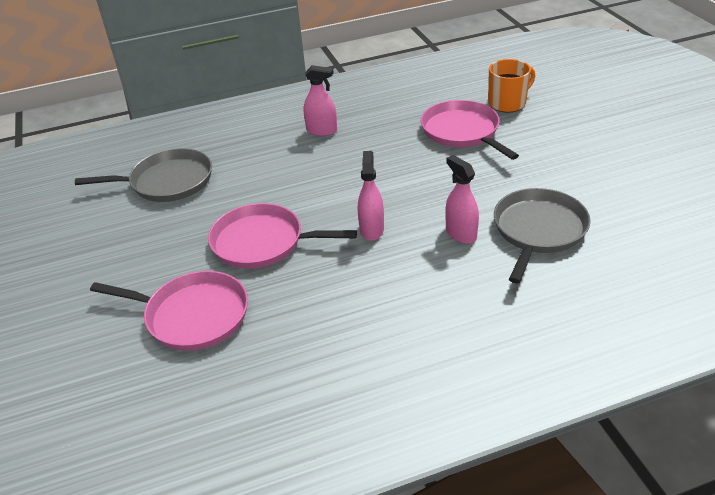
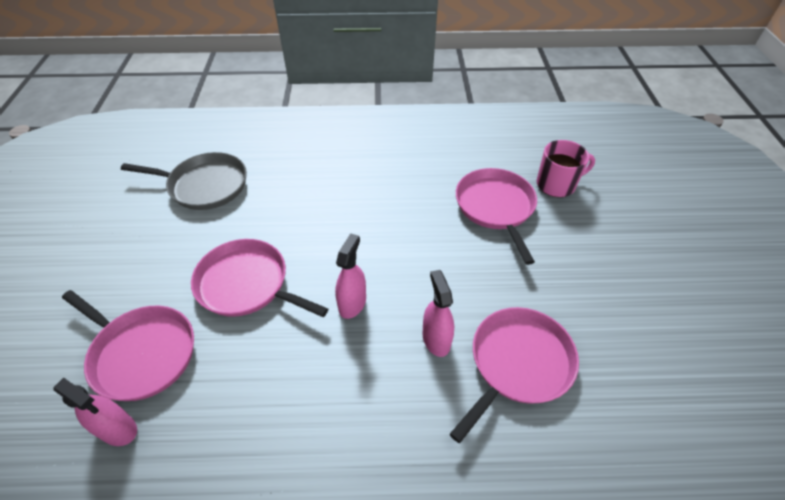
camera: 15 degrees right, 10 degrees up
(322, 131) = (364, 167): pink spray bottle -> pink spray bottle (118, 429)
(508, 103) = (556, 184): orange mug -> pink mug
(538, 230) = (517, 363): grey pan -> pink pan

